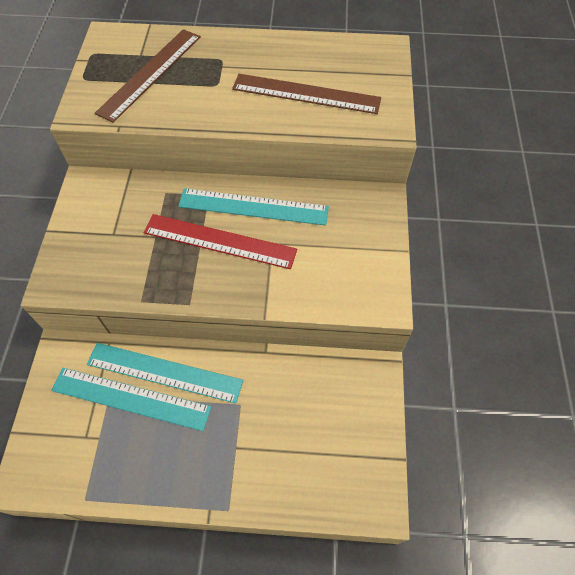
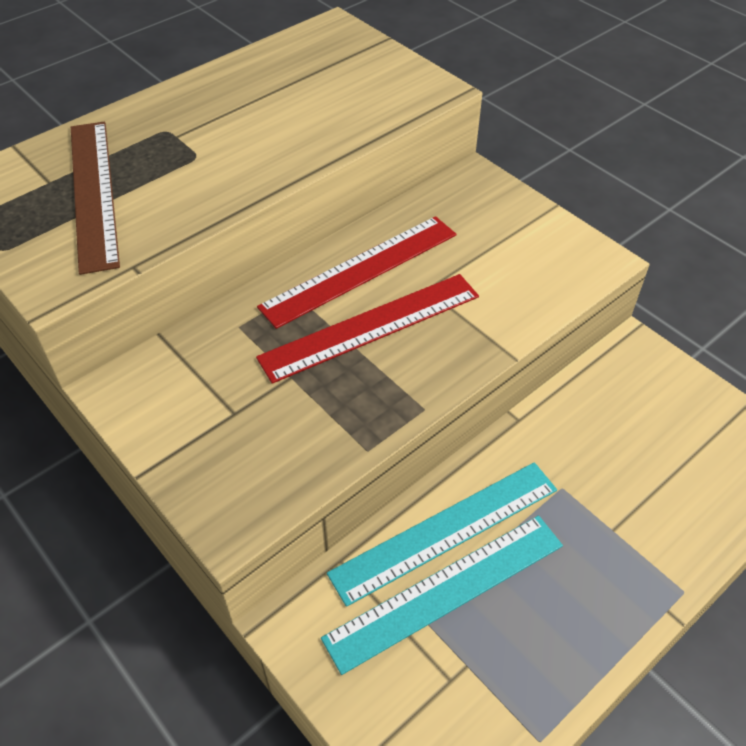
camera: 45 degrees left, 10 degrees down
(253, 207) = (360, 270): turquoise ruler -> red ruler
(306, 94) = (311, 108): brown ruler -> none

